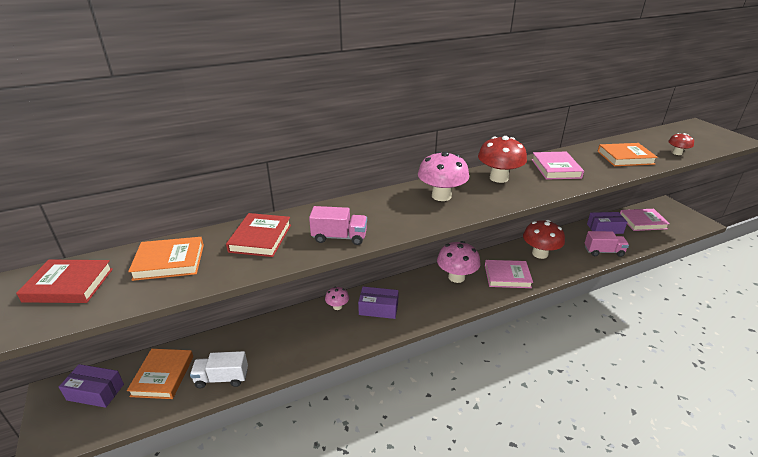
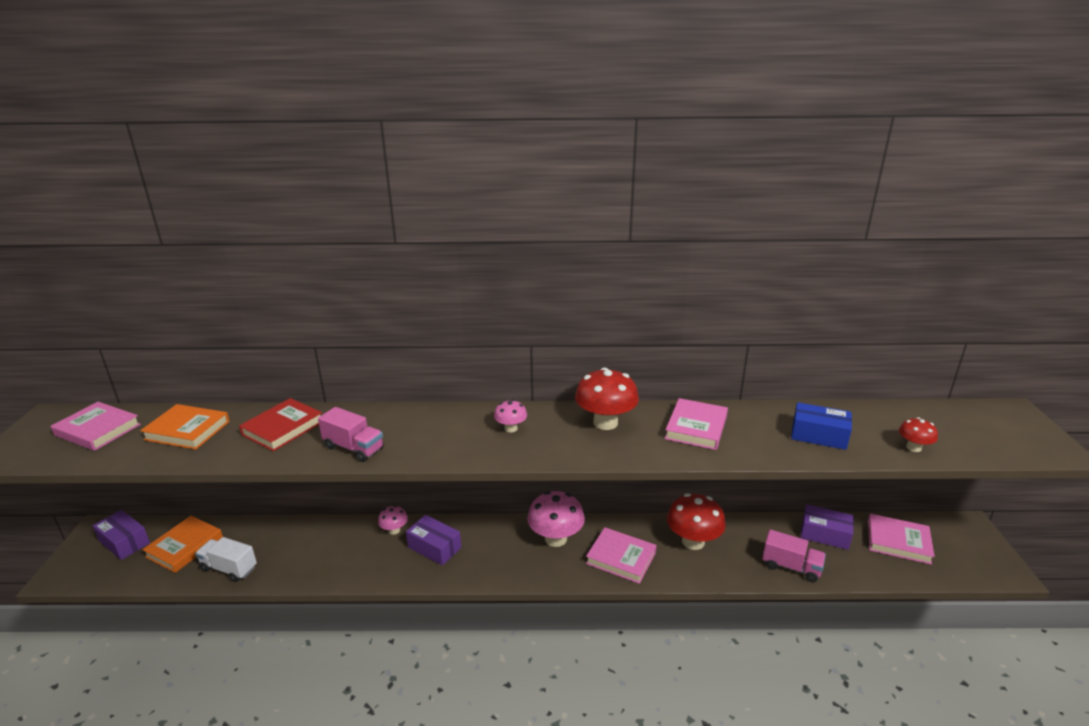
camera: 25 degrees right, 5 degrees down
(69, 285) = (98, 430): red book -> pink book
(441, 196) = (511, 428): pink mushroom -> pink mushroom, size x0.52
(625, 157) = (819, 435): orange book -> blue box

